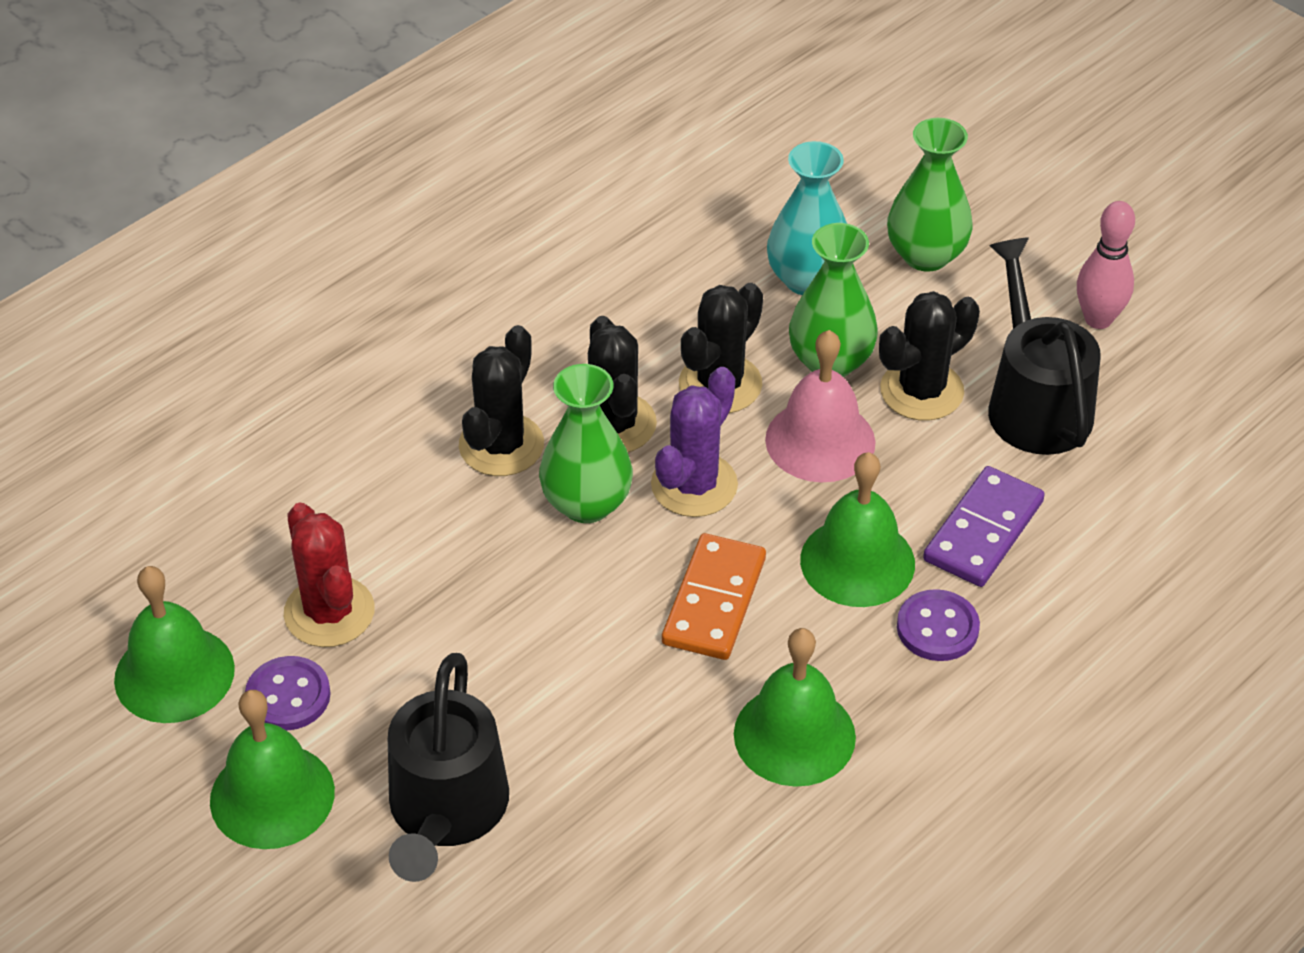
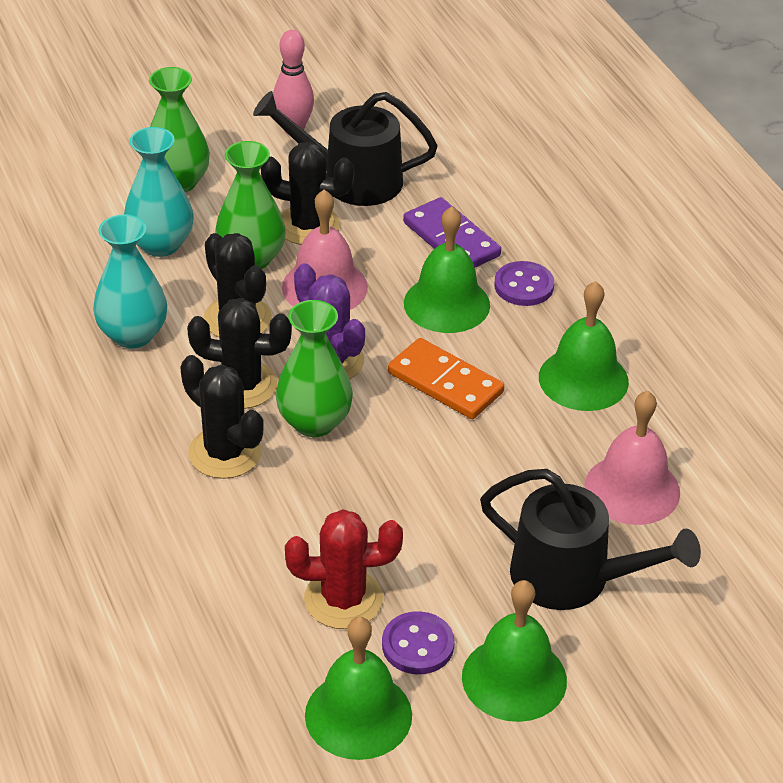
camera: 70 degrees left, 5 degrees down
(621, 834) = (632, 489): none -> pink bell
(646, 310) = (133, 334): none -> turquoise vase
(921, 391) = (308, 226): black cactus -> black cactus turned 60 degrees counterclockwise

